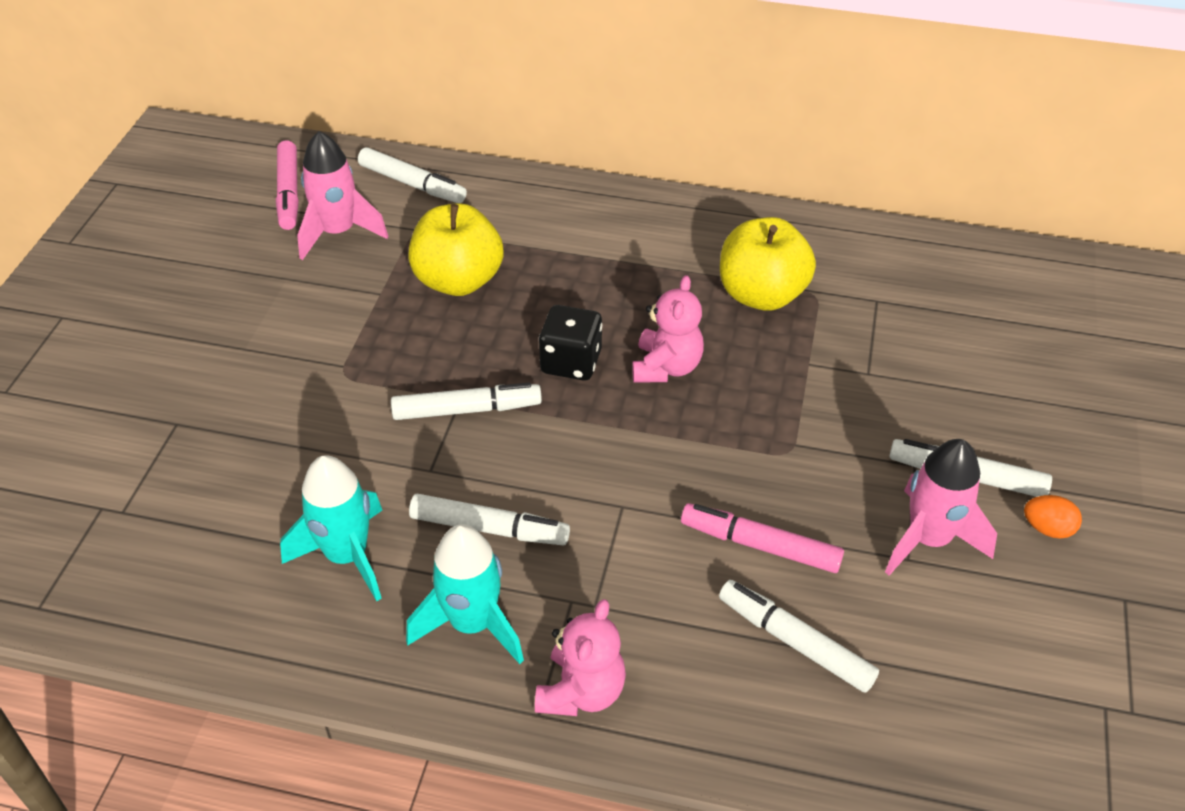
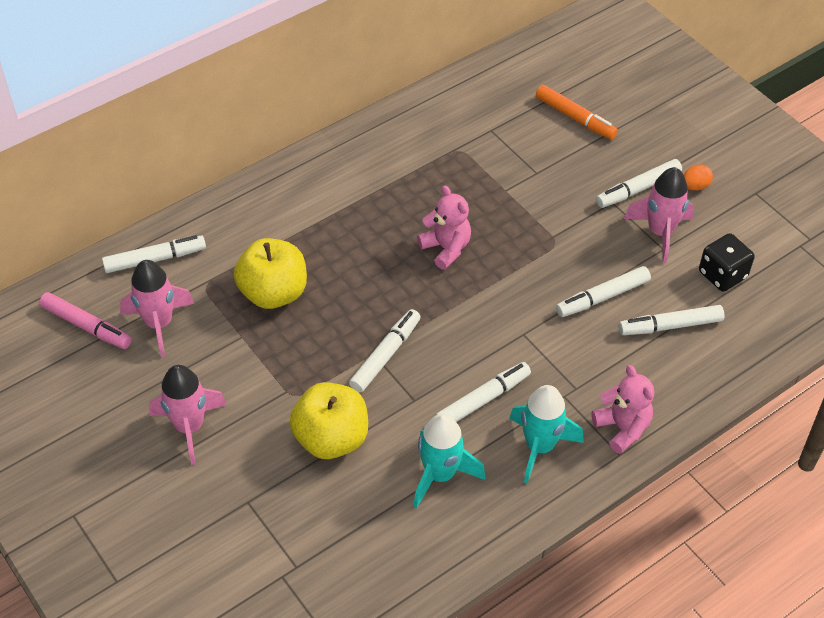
camera: 50 degrees left, 5 degrees up
(233, 327) = (189, 427): none -> pink rocket
(571, 362) = (398, 286): black dice -> black dice (722, 275)
(760, 545) = (602, 297): pink marker -> white marker
(761, 295) = (436, 171): yellow apple -> yellow apple (331, 438)
(993, 355) = (575, 118): none -> orange marker

